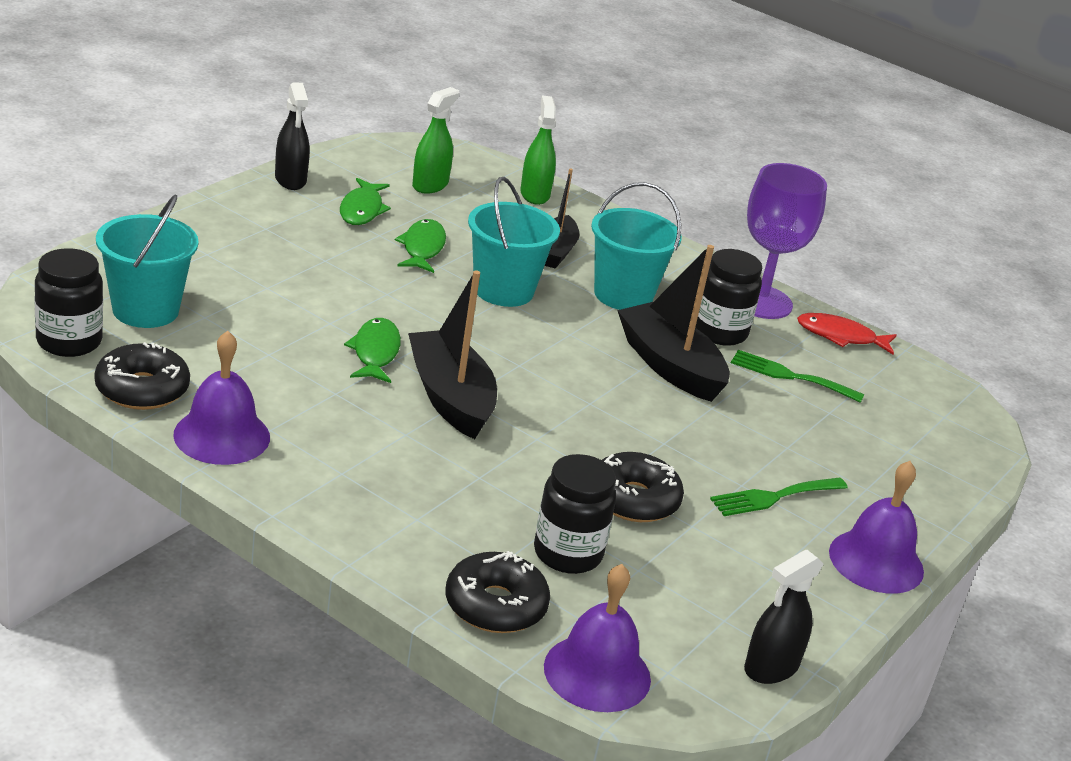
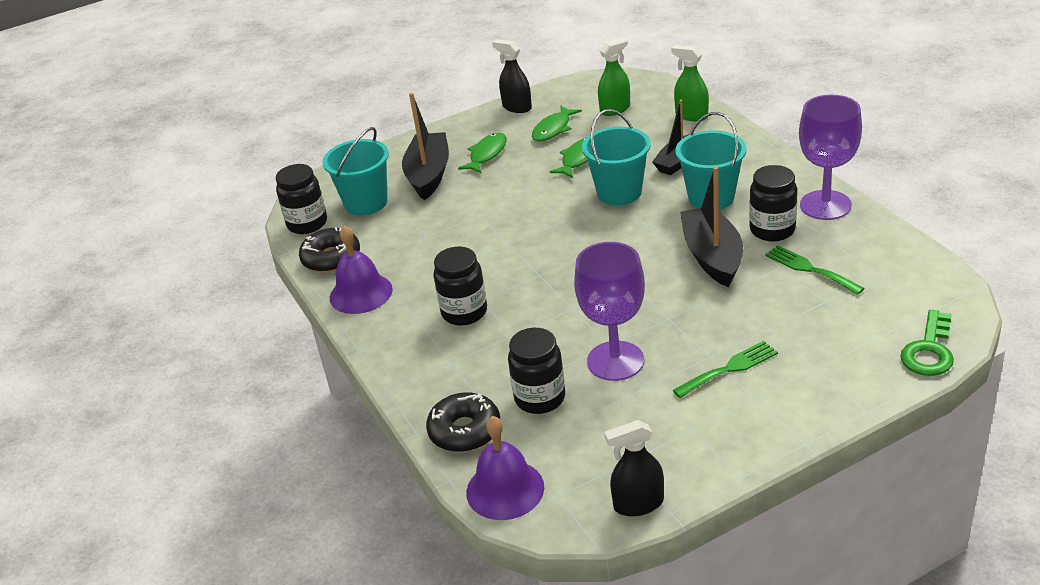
camera: 35 degrees right, 5 degrees up
(290, 180) = (517, 107): black spray bottle -> black spray bottle turned 120 degrees clockwise
(375, 352) = (497, 237): green fish -> green fish (487, 154)
(393, 452) = (464, 312): none -> black jar
(450, 397) = (529, 274): black boat -> black boat (429, 175)
(534, 194) = (691, 115): green spray bottle -> green spray bottle turned 75 degrees counterclockwise
(633, 499) = (615, 361): black donut -> purple goblet
(773, 497) = (729, 368): green fork -> green fork turned 150 degrees clockwise
(841, 336) = (878, 237): red fish -> none
(876, 561) = (783, 429): purple bell -> none
(971, 460) = (929, 350): none -> green key

